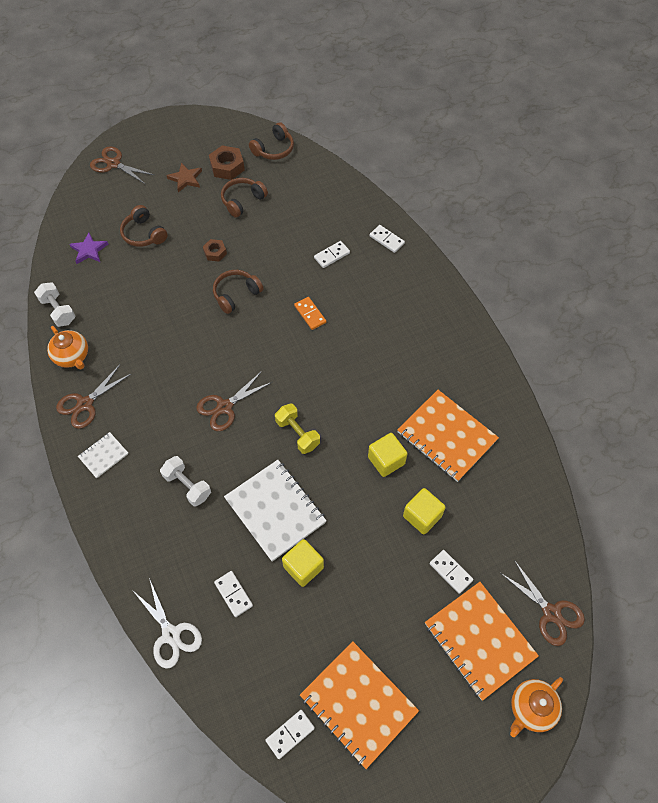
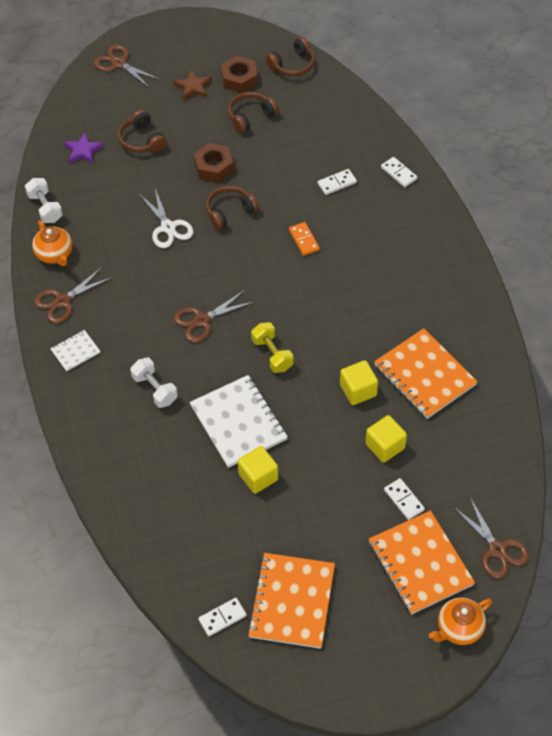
camera: 10 degrees right, 5 degrees down
(171, 634) = (121, 519): white scissors -> white scissors (168, 227)
(215, 252) = (214, 167): brown nut -> brown nut, size x1.63
(233, 594) = (186, 492): white domino -> none
(358, 704) = (291, 601): orange notebook -> orange notebook turned 45 degrees clockwise

